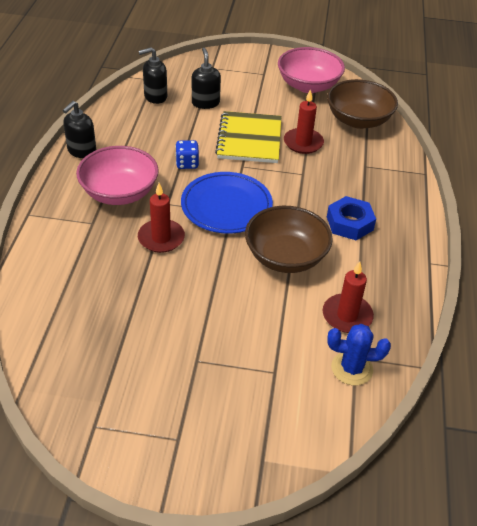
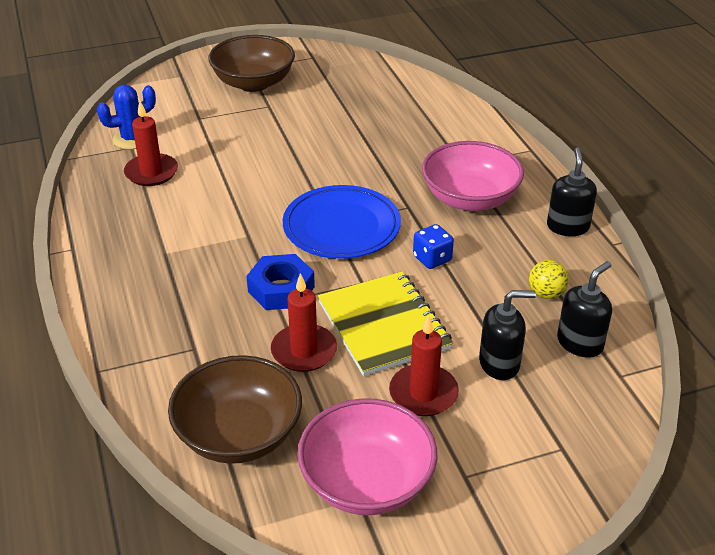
camera: 155 degrees right, 5 degrees down
(143, 122) = (546, 294): none -> yellow ball
(161, 238) = (381, 174): red candle -> red candle (423, 393)
(205, 103) = (499, 363): black soap dispenser -> black soap dispenser turned 60 degrees counterclockwise
(285, 257) = (240, 200): brown bowl -> brown bowl (253, 83)
(349, 223) = (184, 259): blue nut -> blue nut (281, 289)

